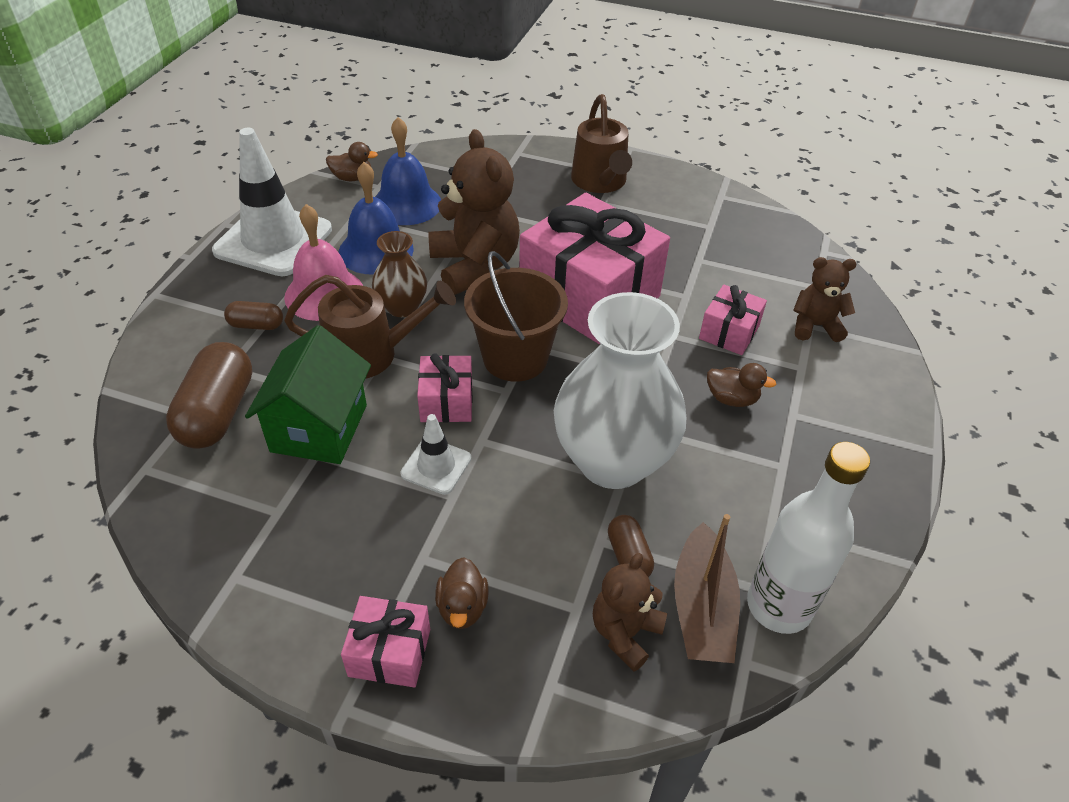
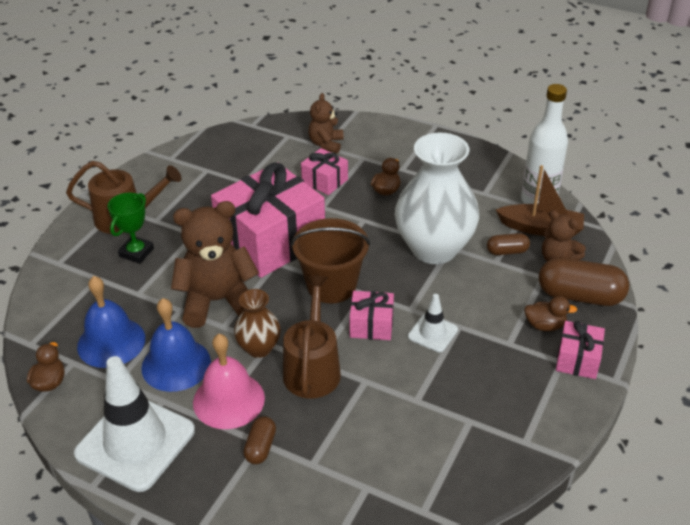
camera: 80 degrees left, 5 degrees down
(217, 413) = (366, 466): brown capsule -> brown capsule (580, 296)
(319, 428) = (390, 399): green house -> none
(544, 198) = (136, 252): none -> green trophy

